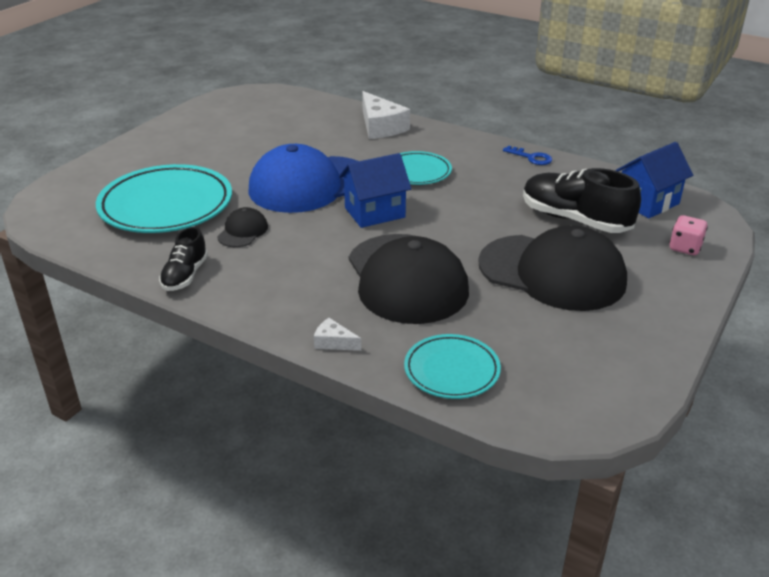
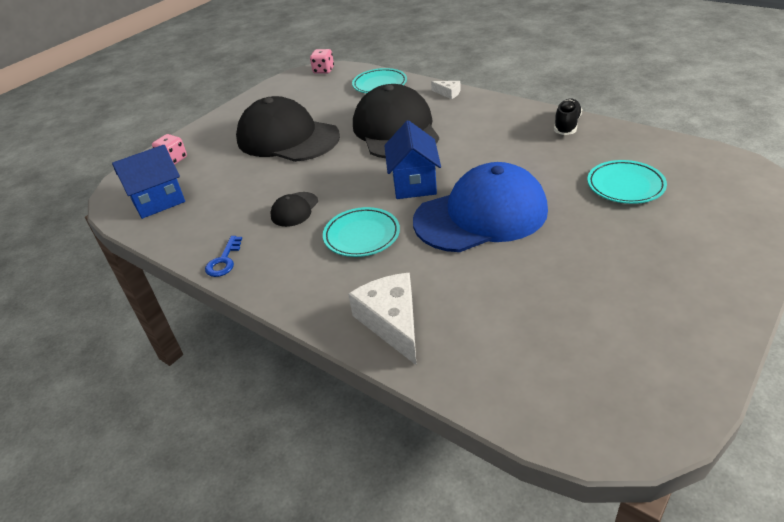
camera: 170 degrees left, 5 degrees up
(166, 206) = (625, 186): turquoise plate -> turquoise plate, size x0.55
(243, 231) = (535, 161): black cap -> black cap (294, 209)
(375, 213) = (414, 184): blue house -> blue house turned 75 degrees counterclockwise
(531, 157) = (224, 260): blue key -> blue key turned 120 degrees counterclockwise
(575, 220) = (237, 181): black shoe -> none
(576, 420) = (323, 70): none -> pink dice

